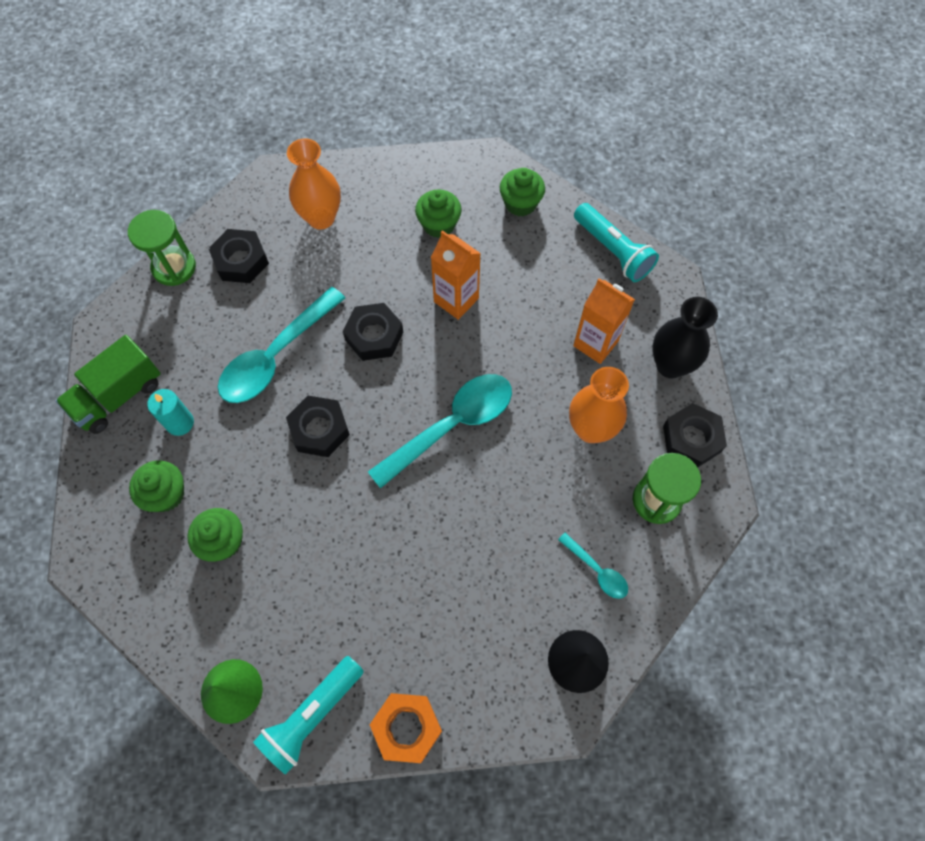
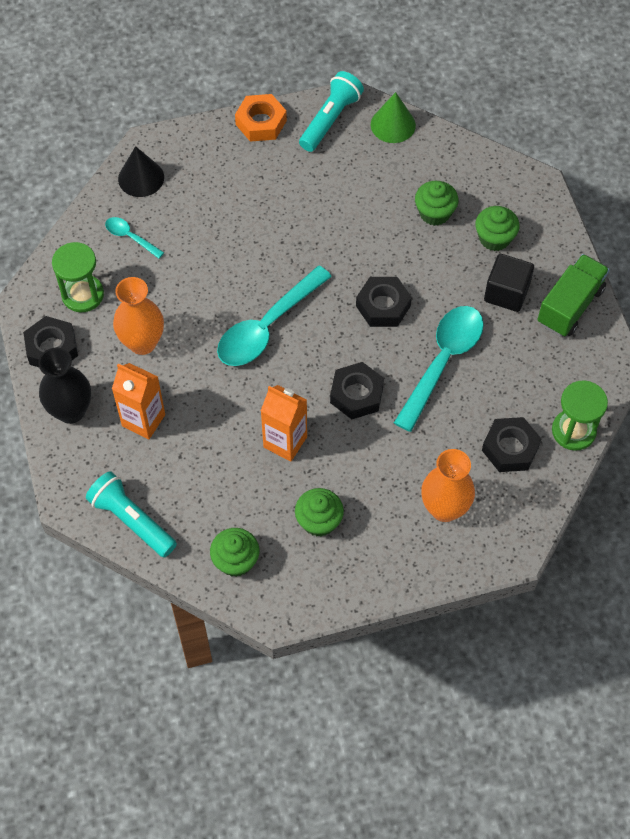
camera: 170 degrees right, 5 degrees down
(180, 423) = (506, 293): turquoise candle -> black cube

